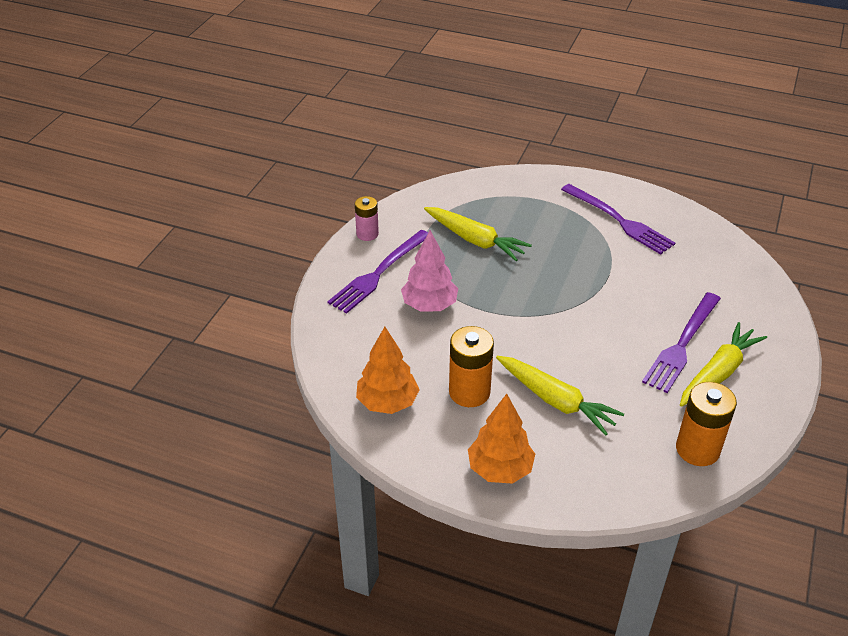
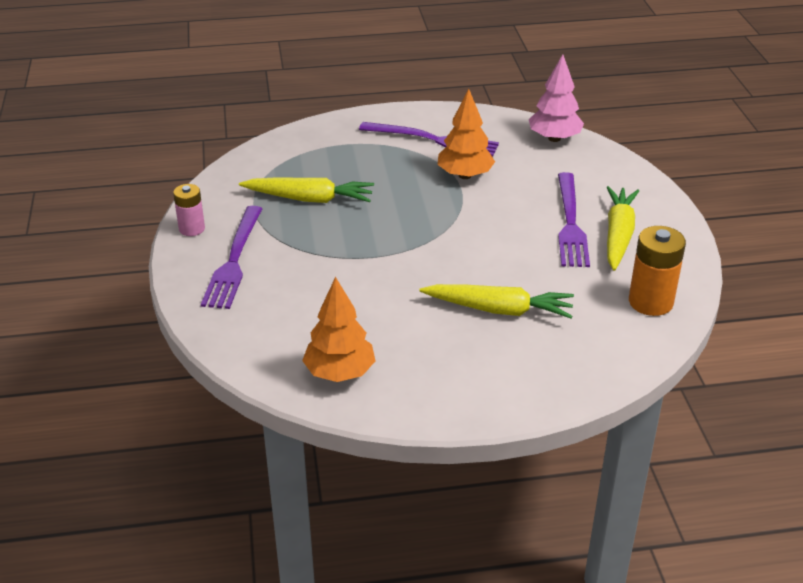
camera: 30 degrees left, 5 degrees down
(429, 305) = (311, 271): pink tree -> pink tree (554, 138)
(469, 392) = (413, 333): orange battery -> none
(500, 469) = (496, 387): orange tree -> orange tree (465, 175)

